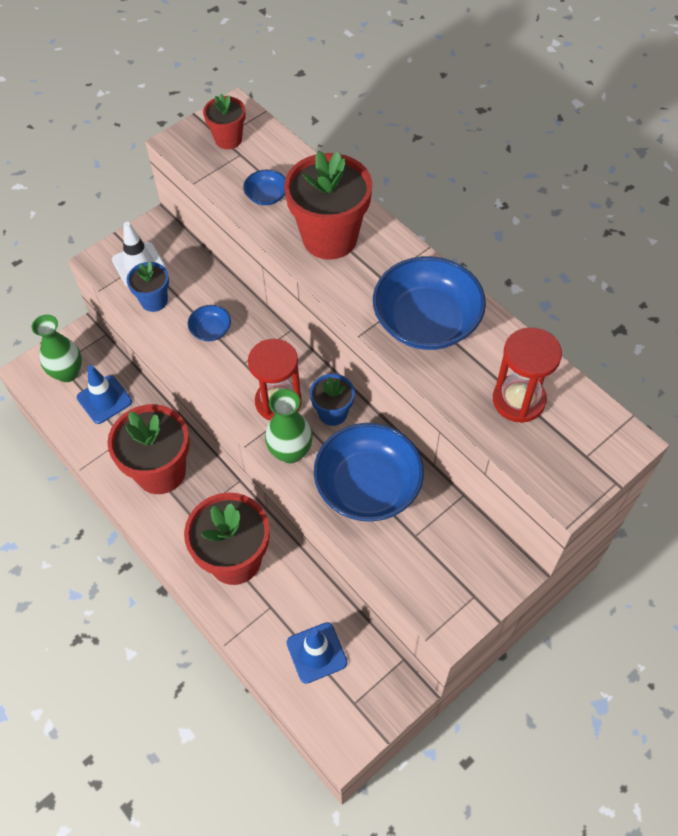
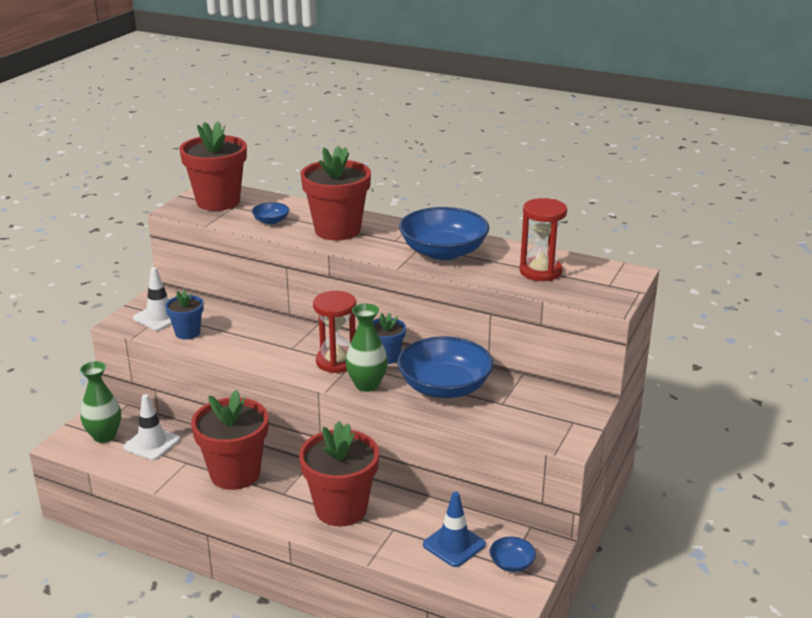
camera: 25 degrees left, 30 degrees down
(104, 399) = (152, 443): blue traffic cone -> white traffic cone
(211, 330) = (250, 337): blue bowl -> blue bowl (511, 563)
(228, 139) = (218, 202): red flower pot -> red flower pot, size x1.88

